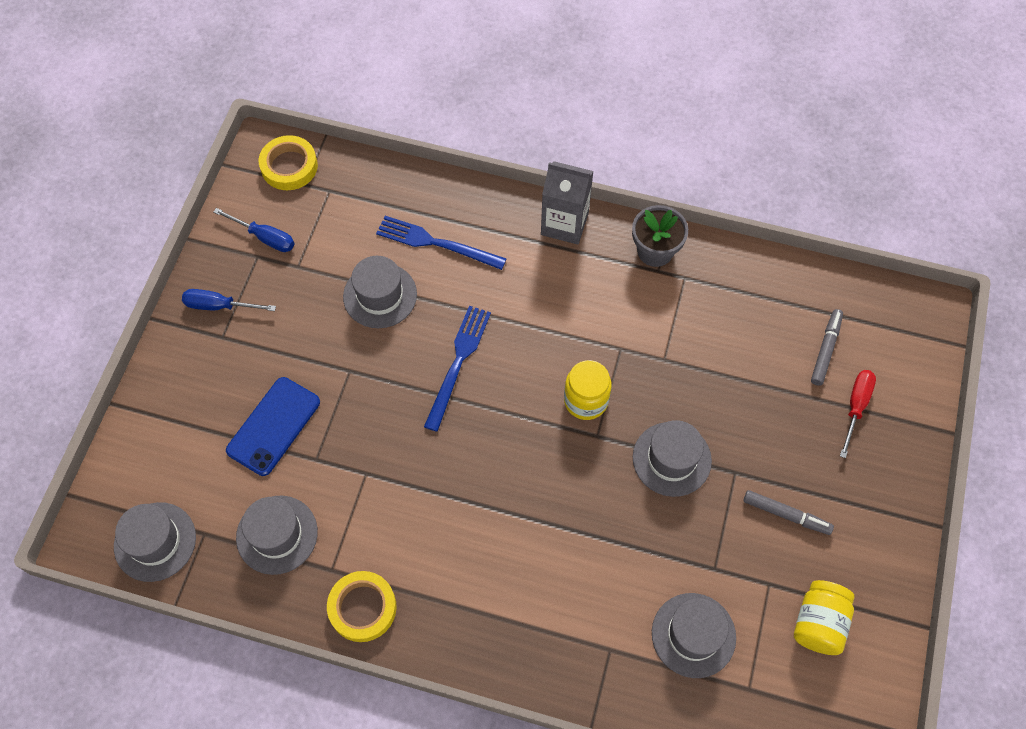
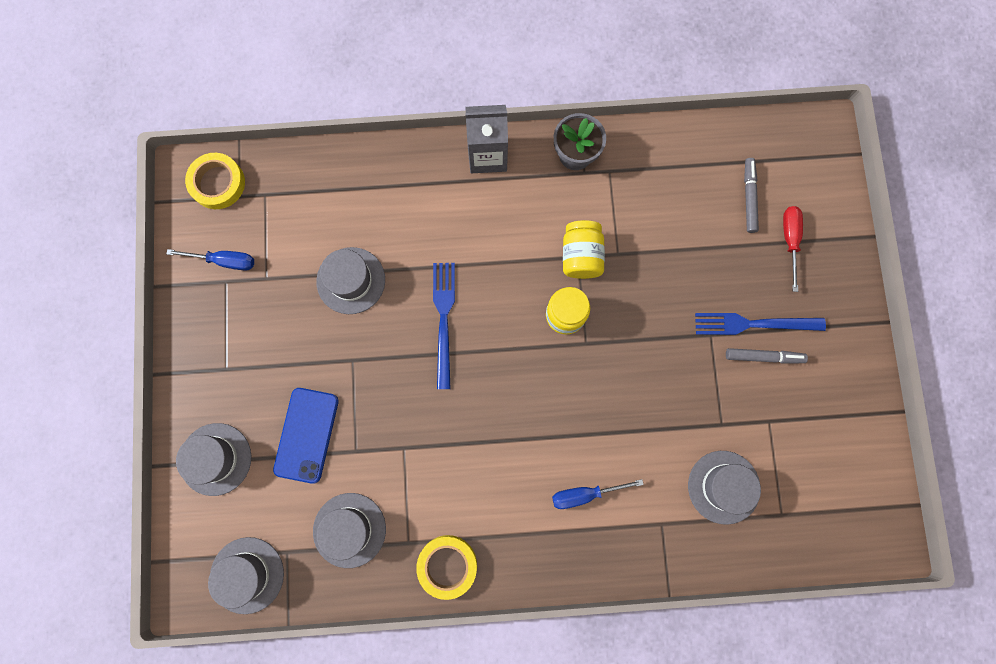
camera: 20 degrees left, 15 degrees up
(219, 306) = (211, 341): blue screwdriver -> blue screwdriver (585, 494)
(436, 243) = (381, 213): blue fork -> blue fork (753, 324)
(671, 459) = (655, 342): grey hat -> grey hat (215, 459)
(818, 623) = (818, 440): yellow jar -> yellow jar (581, 256)

